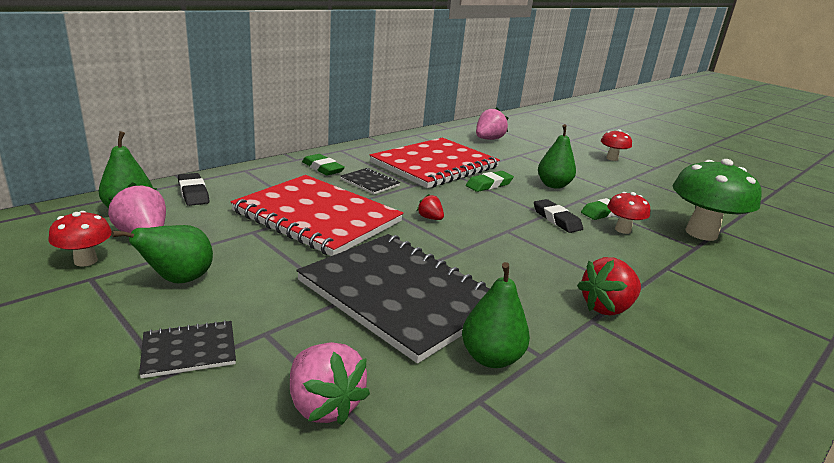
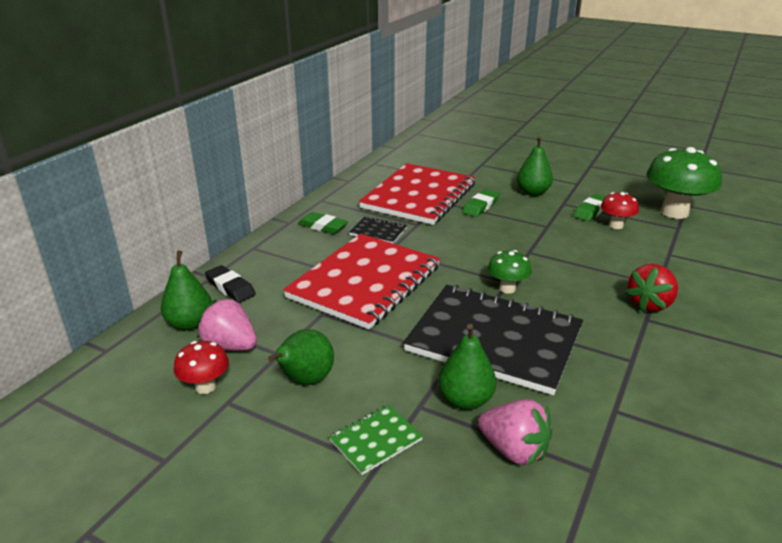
camera: 15 degrees left, 5 degrees up
(189, 351) = (376, 440): black notebook -> green notebook
(317, 217) = (364, 282): red notebook -> red notebook turned 75 degrees counterclockwise
(430, 218) = (459, 256): red strawberry -> none
(455, 255) = (507, 288): none -> green mushroom
(488, 139) = (442, 153): pink strawberry -> none
(491, 358) = (599, 373): green pear -> green pear (465, 400)
(556, 219) = (559, 229): black eraser -> none
(612, 158) = (560, 149): red mushroom -> none

